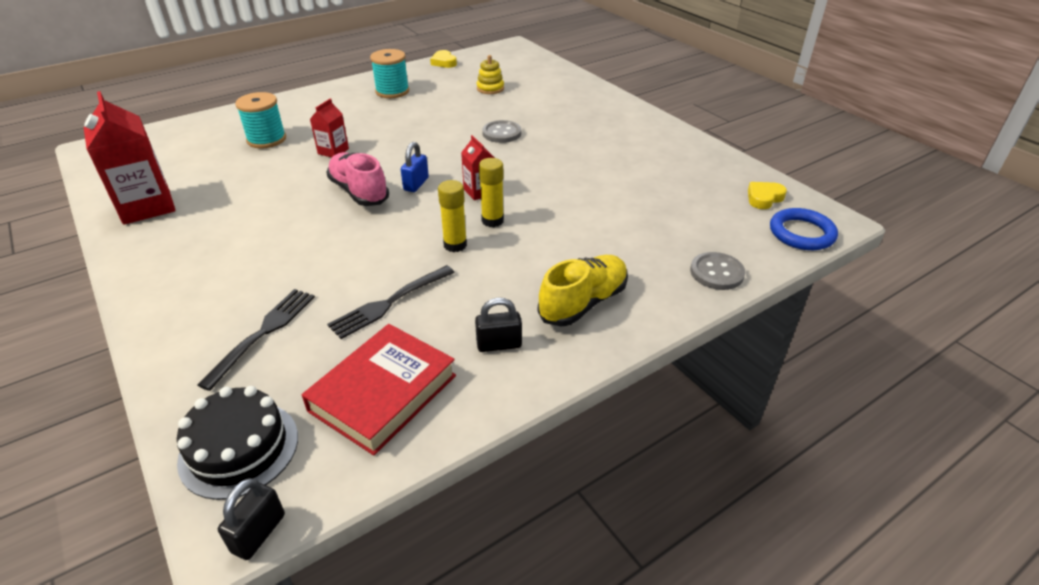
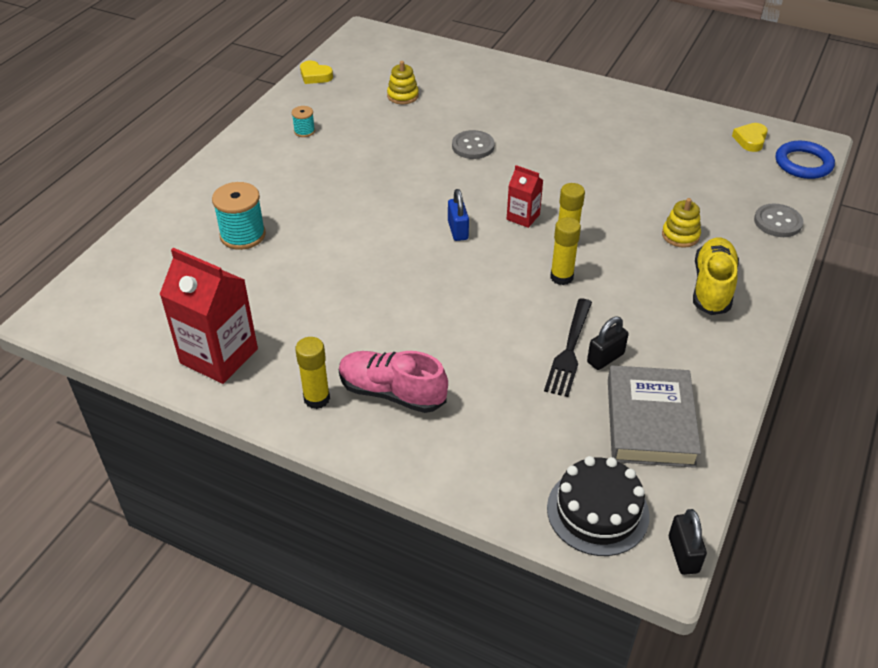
camera: 30 degrees left, 5 degrees up
(163, 259) = (316, 399): none -> yellow glue stick
(264, 333) = (500, 420): black fork -> none
(333, 151) = (332, 224): red carton -> none
(359, 192) = (414, 258): pink shoe -> pink shoe (392, 393)
(383, 393) = (650, 422): red book -> grey book
(392, 91) = (304, 131): turquoise spool -> turquoise spool, size x0.53
(499, 344) = (689, 347): black padlock -> black padlock (605, 358)
(602, 250) = (680, 235): none -> yellow stacking toy

